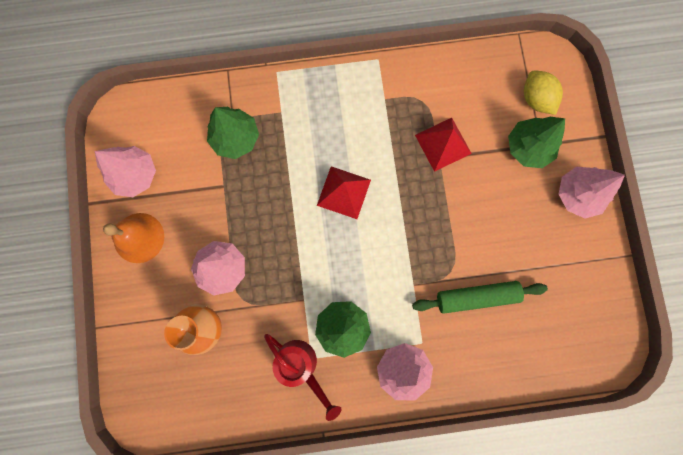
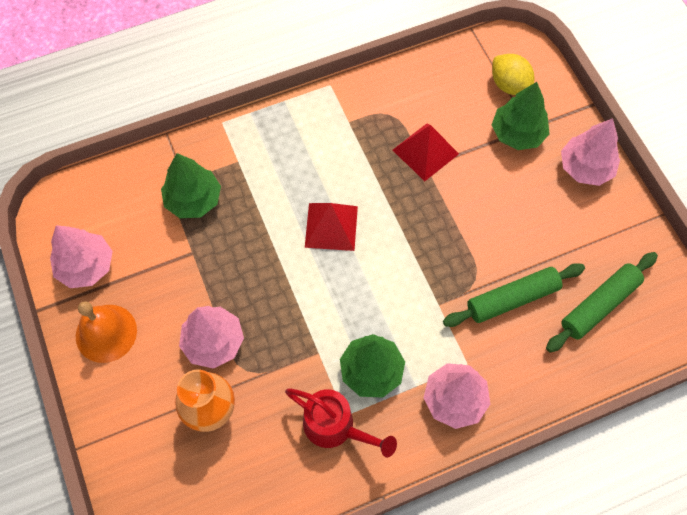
camera: 15 degrees left, 15 degrees down
(548, 322) = (599, 305): none -> green rolling pin

